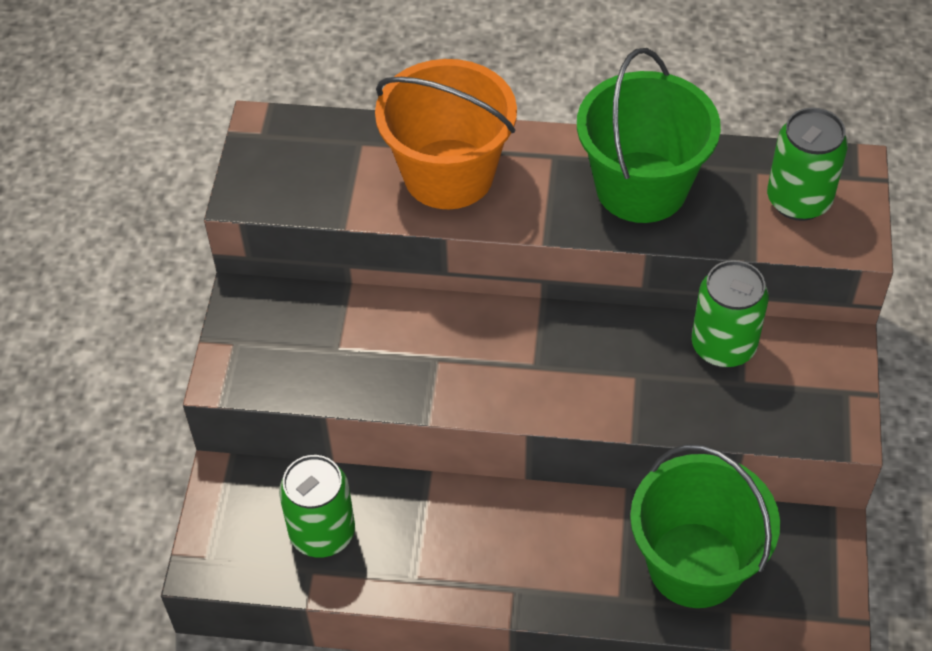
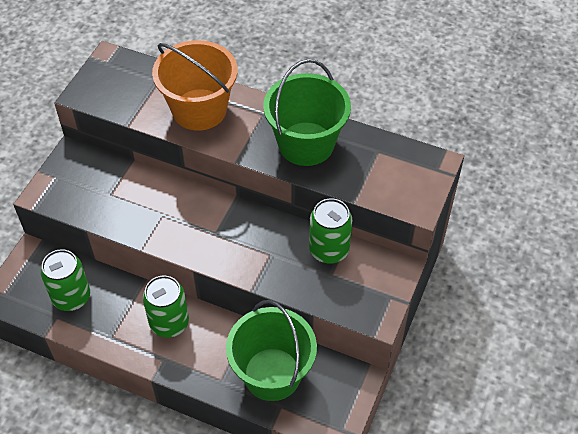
camera: 15 degrees right, 0 degrees up
(798, 200) = (395, 174): green can -> green can (169, 323)

